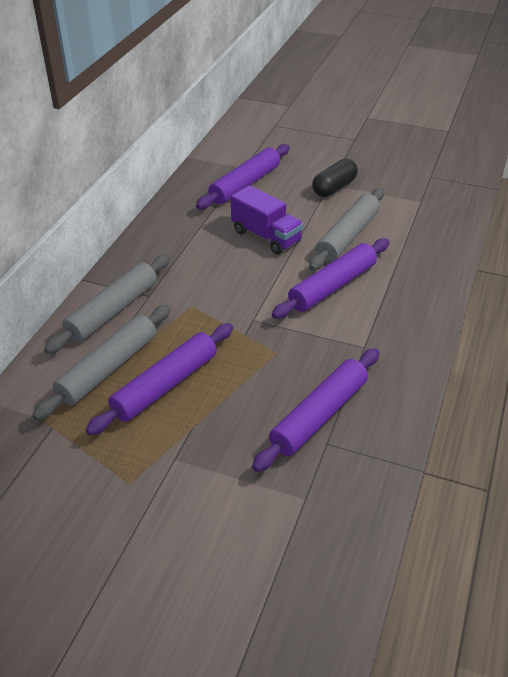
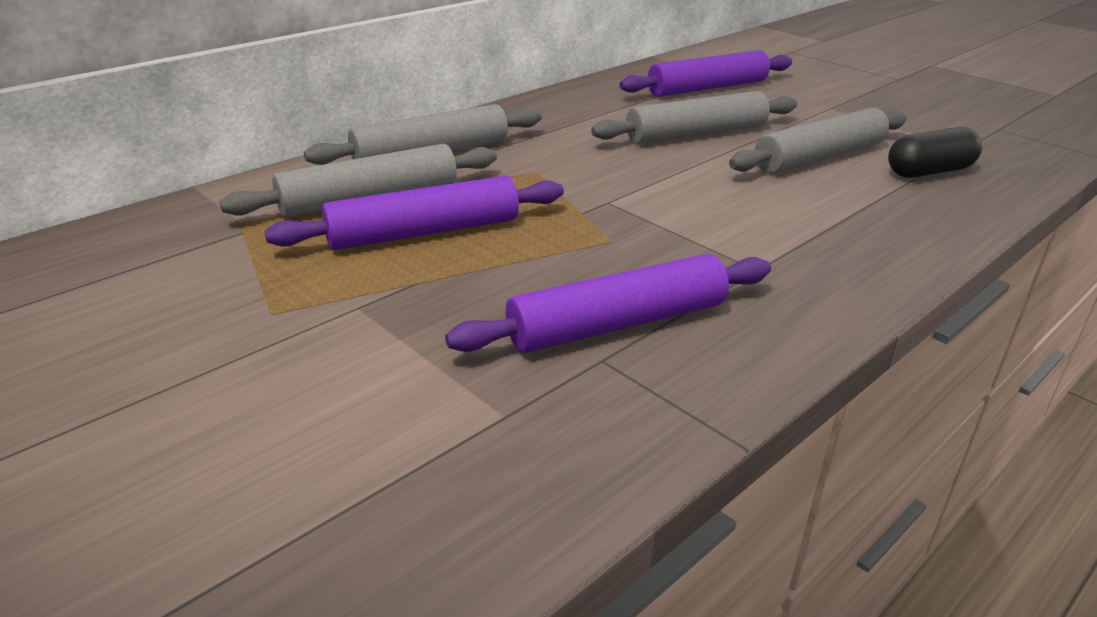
camera: 25 degrees right, 10 degrees down
(266, 236) = (696, 134): purple truck -> grey rolling pin
(333, 286) = (757, 197): purple rolling pin -> none
(334, 188) = (834, 112): black capsule -> black capsule (929, 172)

